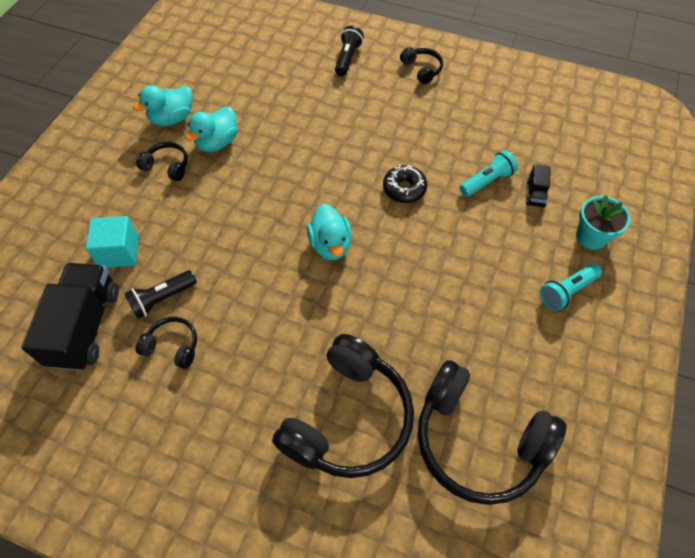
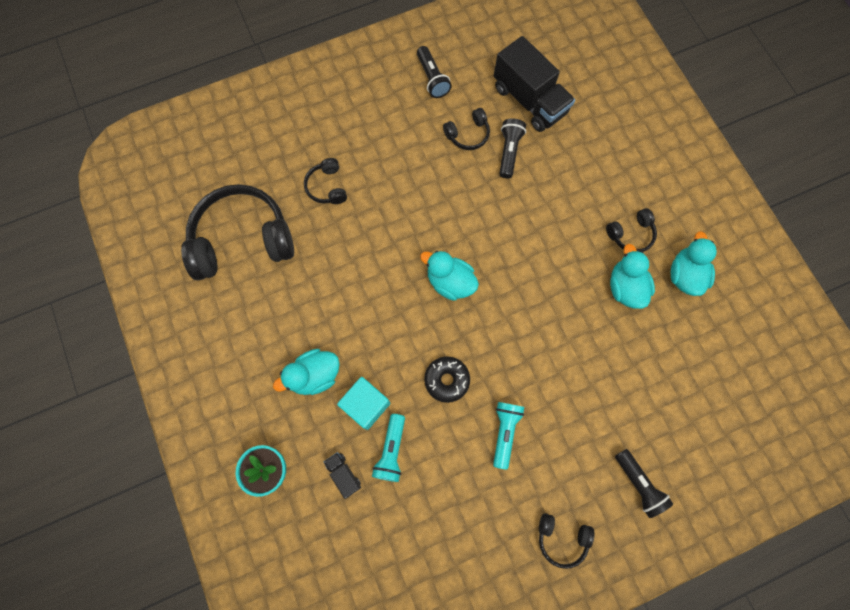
camera: 135 degrees right, 15 degrees up
(119, 252) = (573, 153): turquoise cube -> turquoise cube (366, 405)
(129, 436) = (432, 78): none -> black flashlight
(348, 418) = (327, 187): black headphones -> black headphones, size x0.45
(504, 269) = (315, 375): none -> turquoise duck
(566, 291) = (257, 397): turquoise flashlight -> turquoise flashlight (504, 432)

